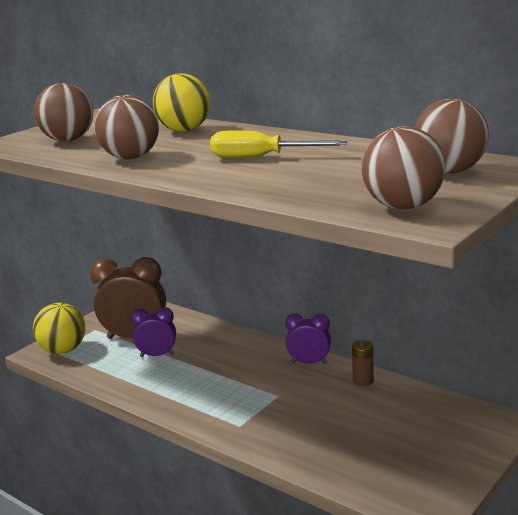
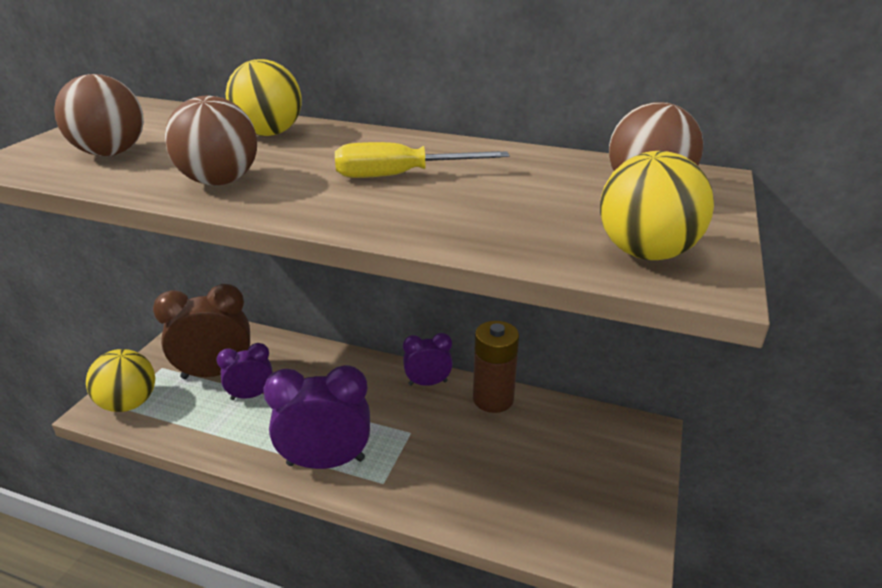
camera: 20 degrees left, 10 degrees up
(199, 406) = (326, 461): none -> purple clock
(363, 381) = (493, 399): brown battery -> brown battery, size x1.87
(403, 206) = (646, 253): brown ball -> yellow ball

